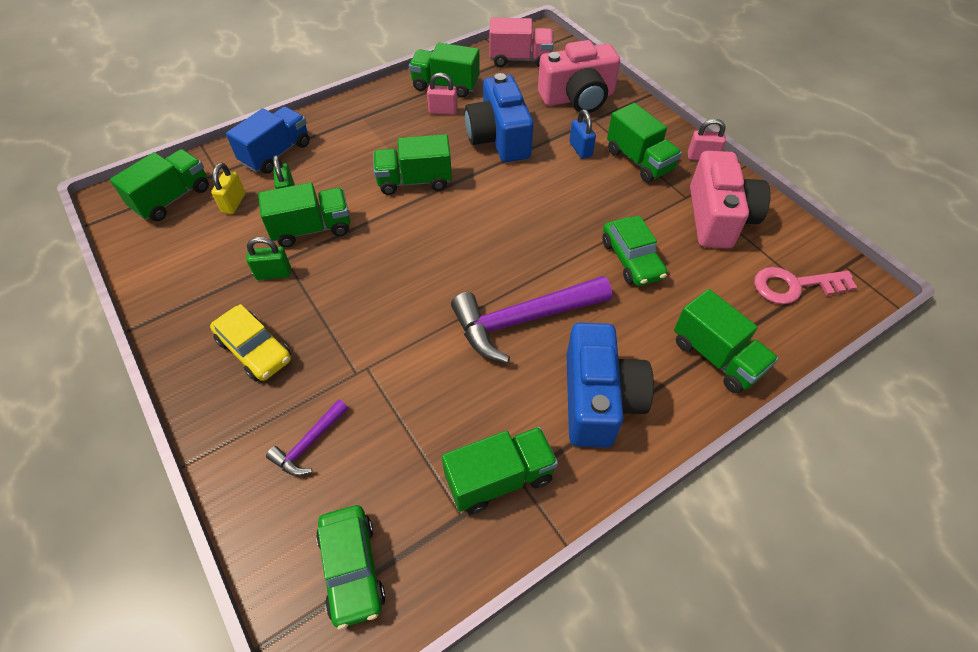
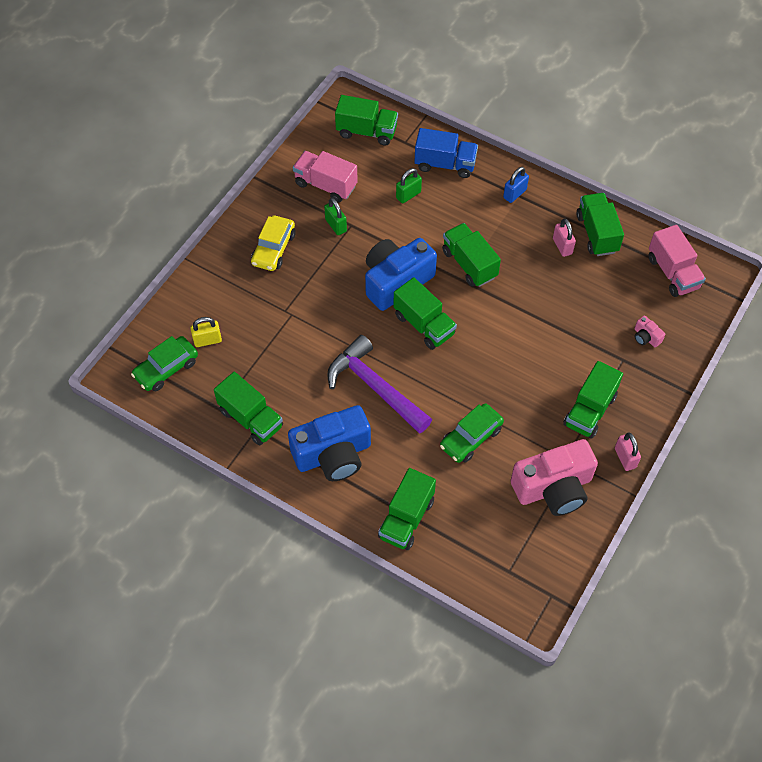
camera: 65 degrees right, 5 degrees up
(209, 262) = (325, 185): none -> pink truck
(233, 203) = (382, 168): yellow padlock -> yellow padlock (207, 340)
(309, 444) = (226, 311): purple hammer -> none
(312, 229) = (386, 225): green truck -> green truck (424, 325)
(499, 138) = (554, 299): blue camera -> blue camera (396, 281)
(577, 98) = (646, 337): pink camera -> pink camera, size x0.40
(580, 149) = (577, 362): blue padlock -> blue padlock (514, 194)
(794, 286) = (506, 560): pink key -> none

